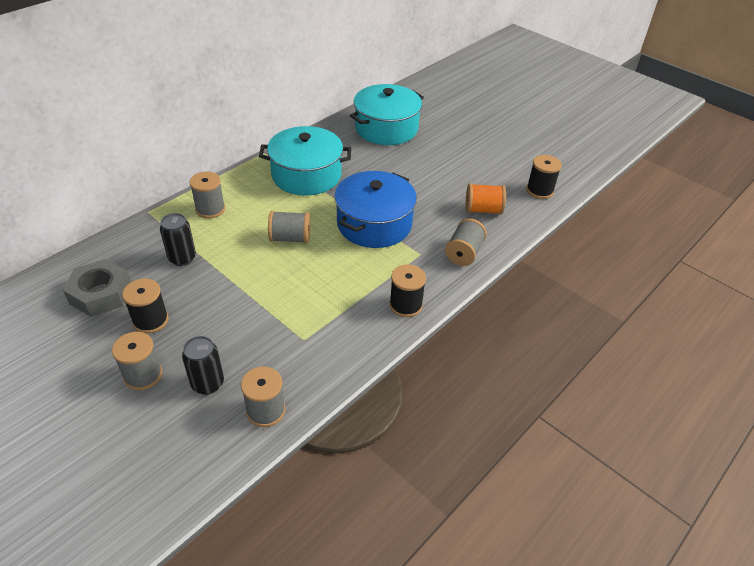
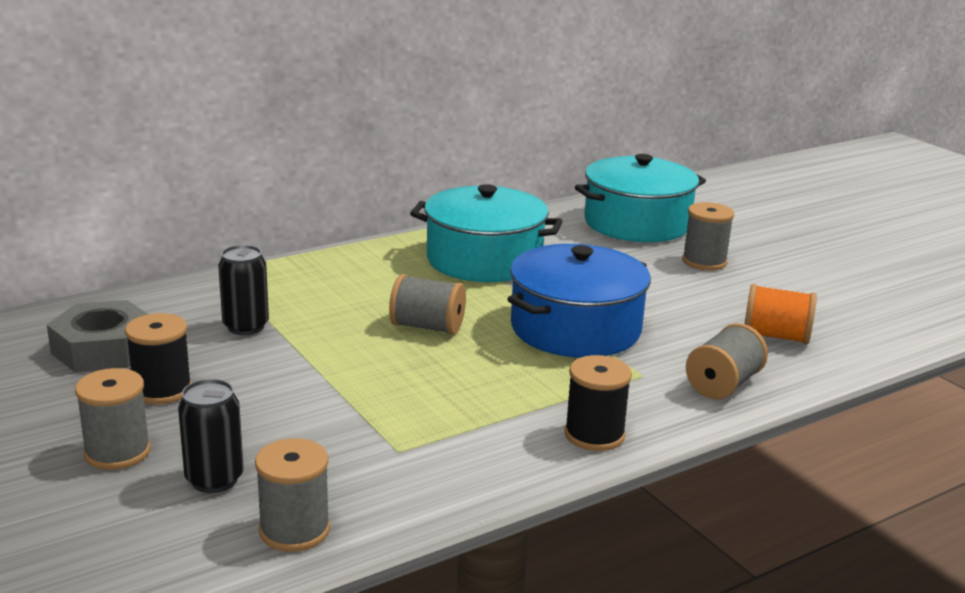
camera: 15 degrees right, 20 degrees down
(210, 209) = (315, 278): grey spool -> grey spool (704, 261)
(539, 190) = (889, 326): black spool -> none

